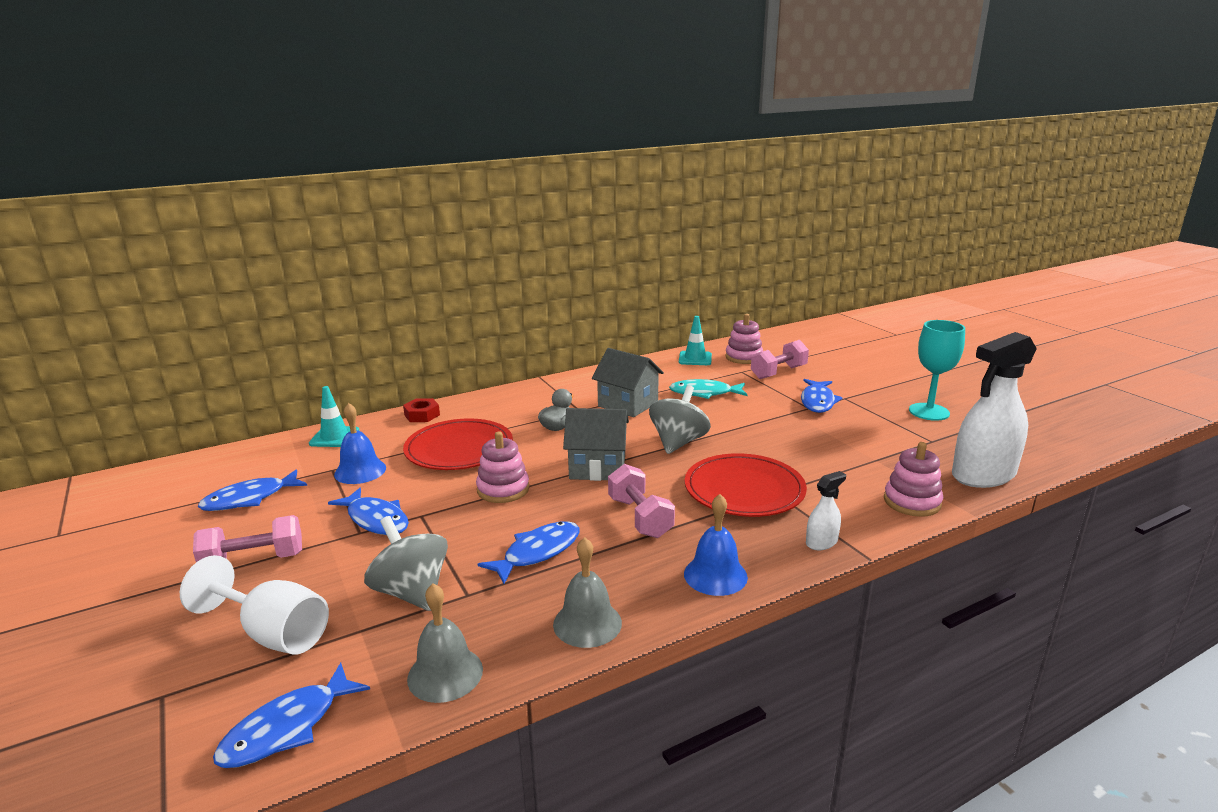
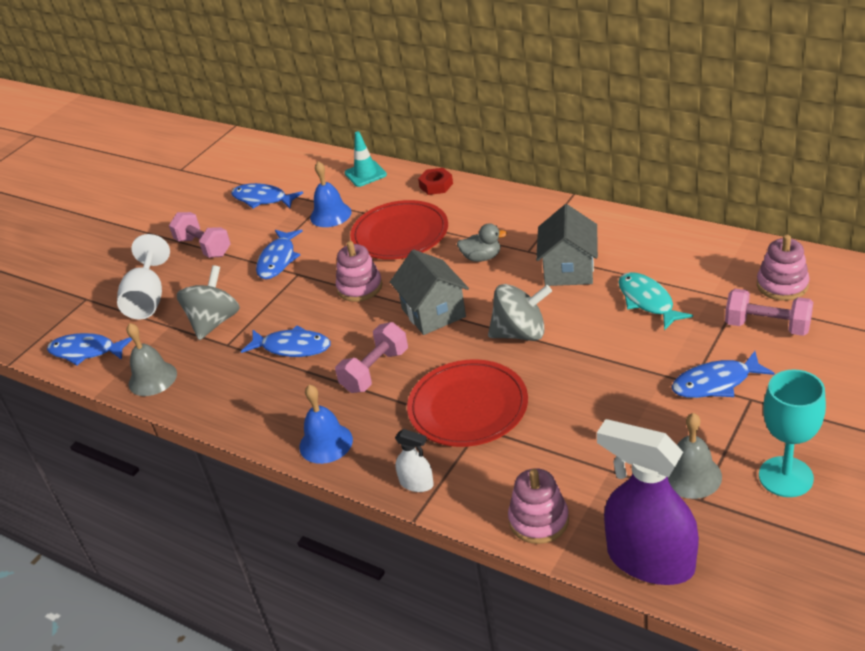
camera: 65 degrees right, 15 degrees up
(587, 623) = (231, 409): grey bell -> grey bell (691, 475)
(695, 359) = (733, 256): turquoise traffic cone -> none
(983, 475) = (650, 560): white spray bottle -> purple spray bottle

